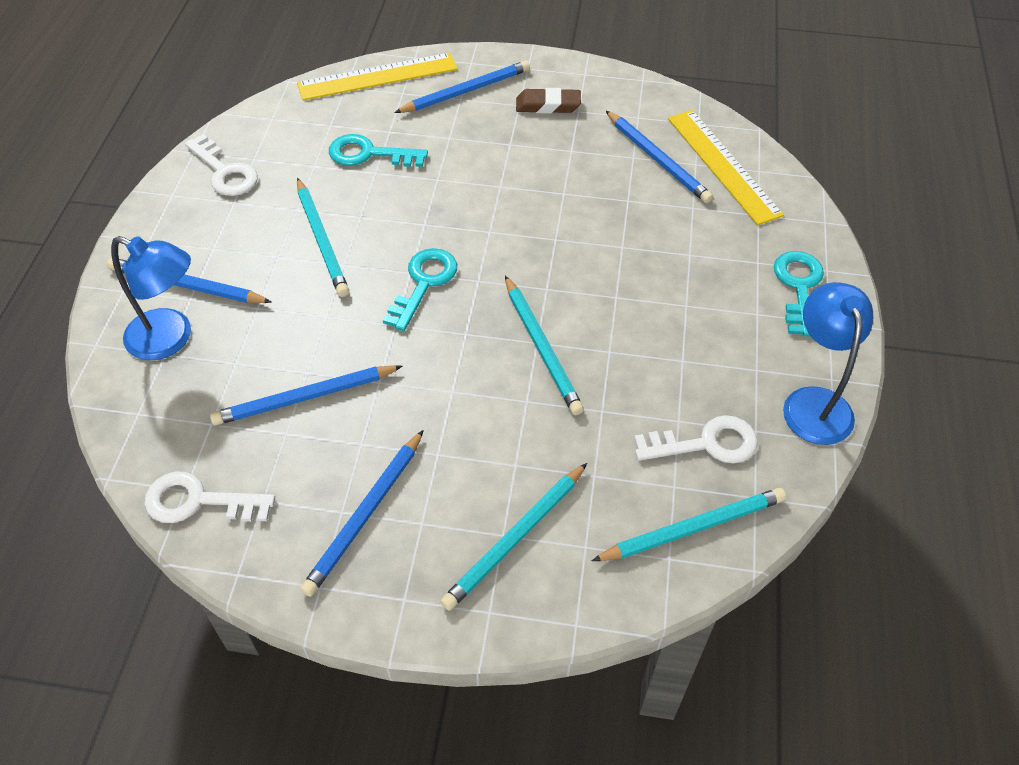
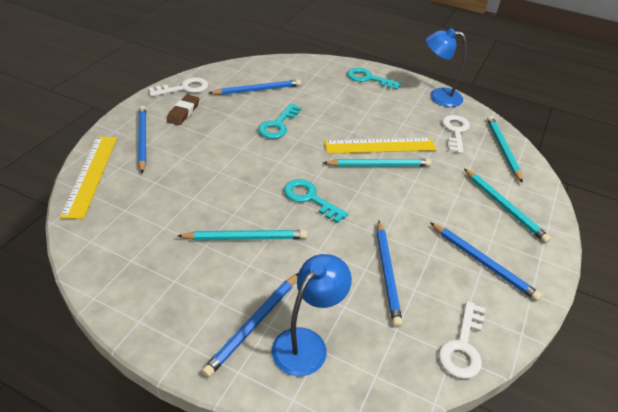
camera: 75 degrees left, 10 degrees down
(225, 172) = (135, 280): white key -> white key (184, 88)
(369, 154) = (172, 196): turquoise key -> turquoise key (278, 125)
(723, 165) = (275, 73): yellow ruler -> yellow ruler (380, 146)

